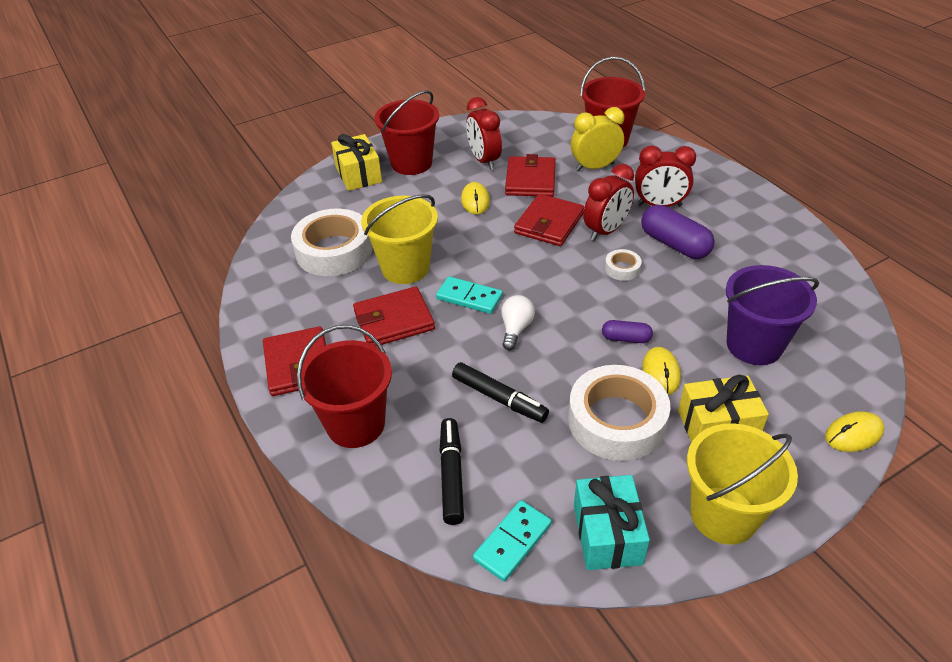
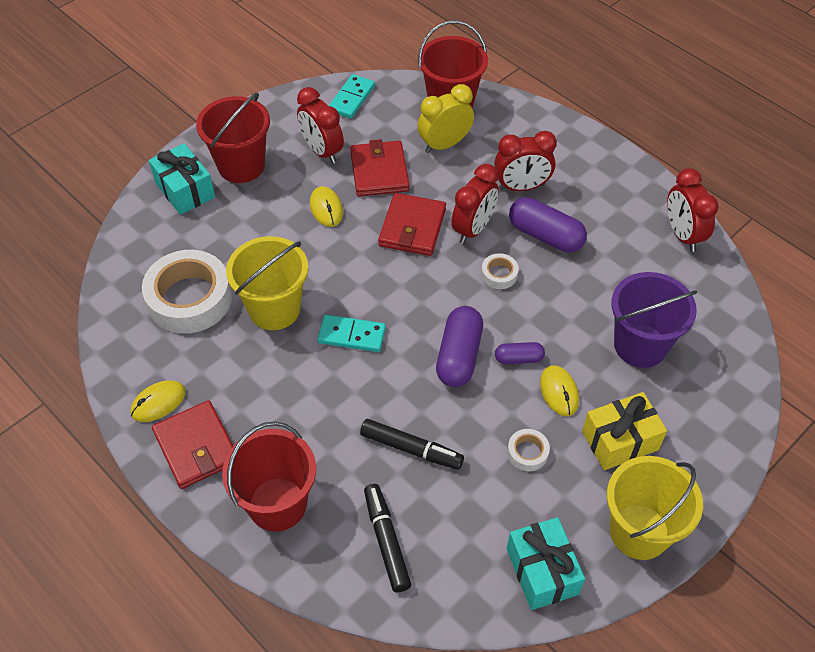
camera: 15 degrees left, 10 degrees up
(358, 174) = (185, 190): yellow gift -> turquoise gift
(394, 320) = (281, 376): red wallet -> none
(512, 542) = (459, 597): turquoise domino -> turquoise domino (351, 98)
(516, 329) = (408, 365): white light bulb -> none
(567, 328) = (459, 356): none -> purple capsule
(616, 420) = (527, 453): white tape -> white tape, size x0.44
(813, 260) = (682, 235): none -> red clock
(853, 434) = (740, 427): yellow mouse -> yellow mouse (158, 402)

